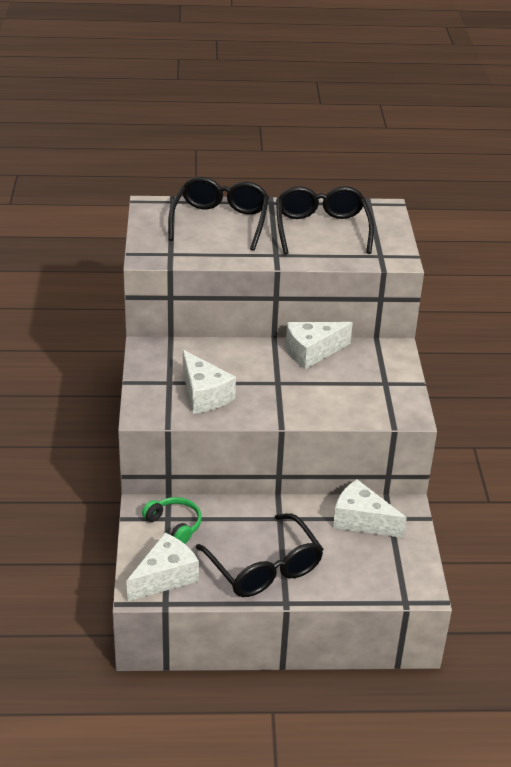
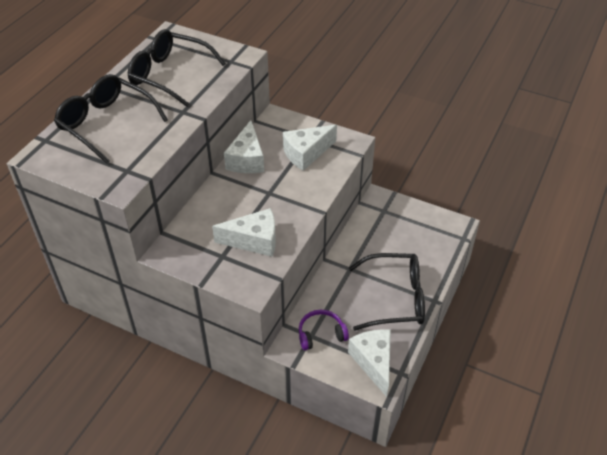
camera: 60 degrees left, 10 degrees up
(174, 525) = (321, 334): green headphones -> purple headphones
(362, 520) = (378, 226): white cheese -> white cheese (306, 153)

